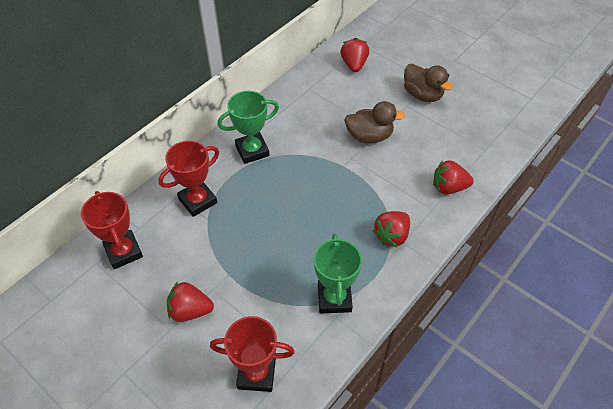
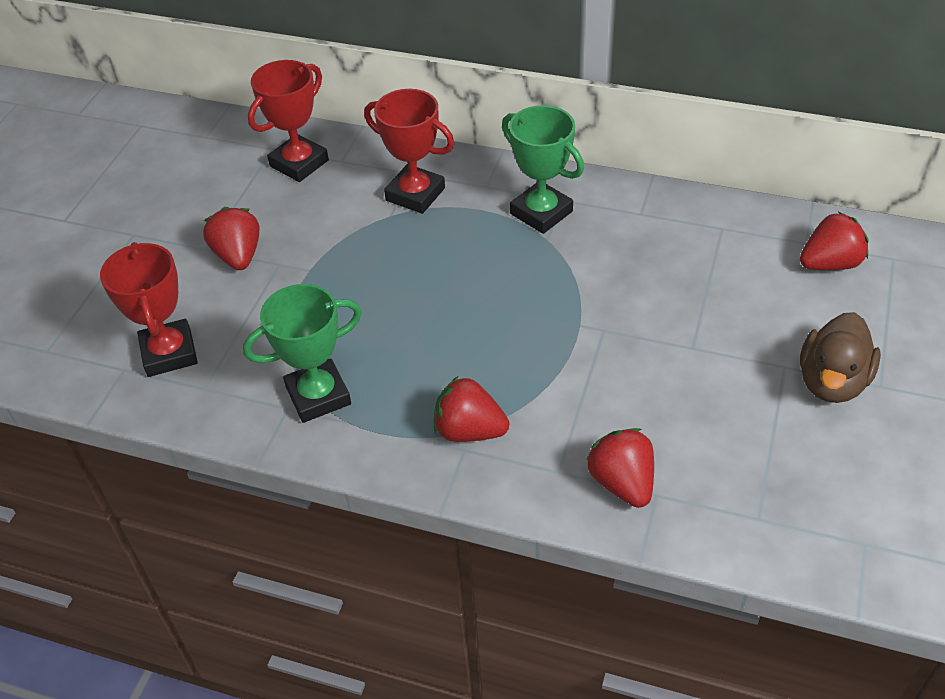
camera: 70 degrees right, 5 degrees down
(369, 136) = (668, 337): brown duck -> none

